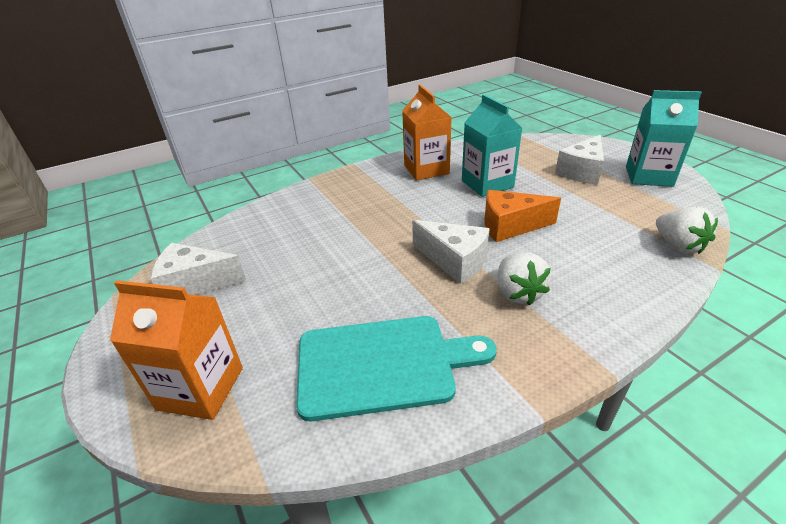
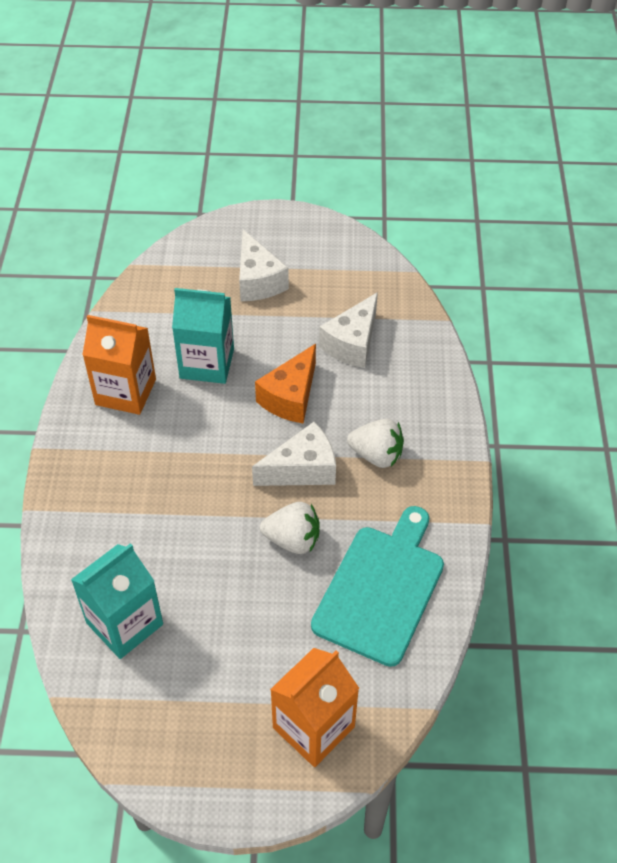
camera: 60 degrees left, 15 degrees up
(195, 283) = (156, 695): white cheese -> white cheese (352, 343)
(648, 176) = (311, 246): turquoise carton -> turquoise carton (124, 623)
(678, 246) = (409, 317): white strawberry -> white strawberry (292, 540)

